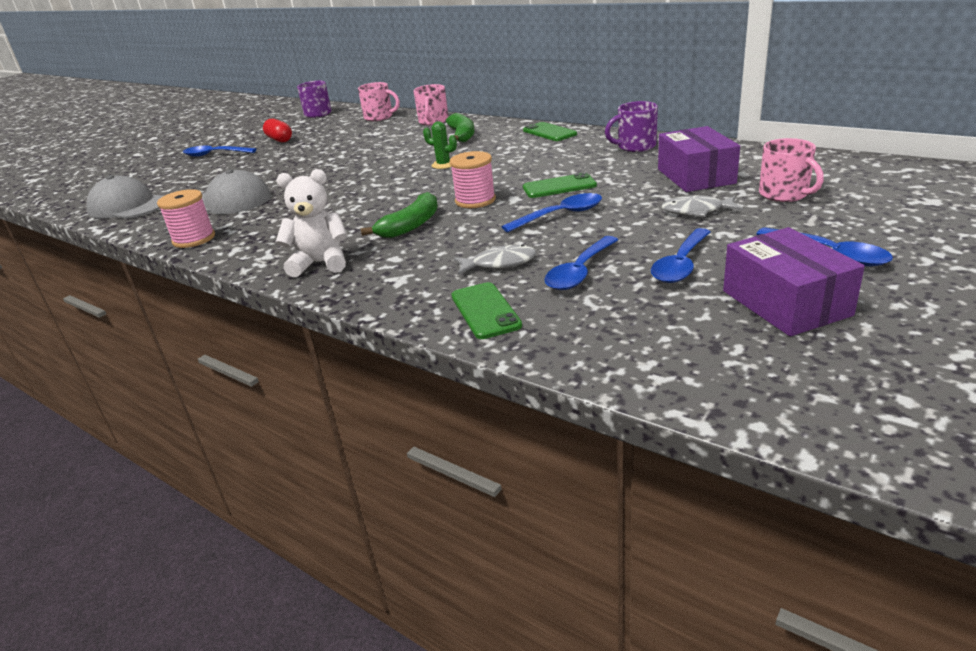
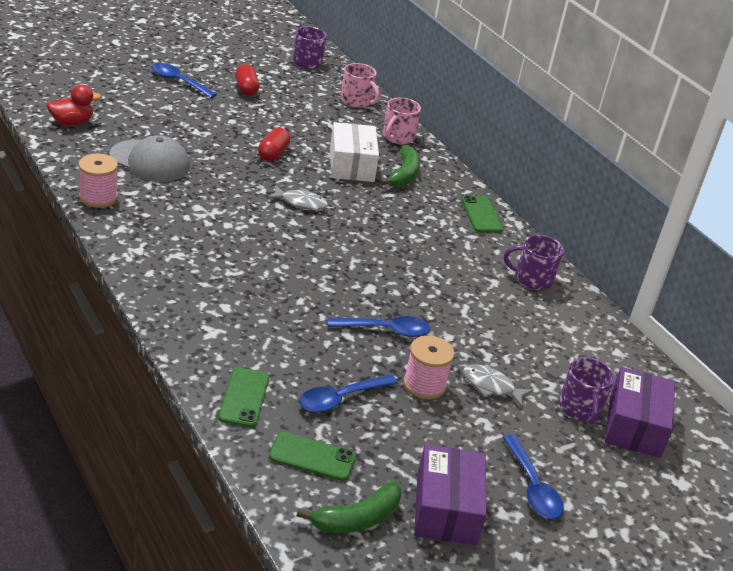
camera: 15 degrees right, 5 degrees up
(129, 206) = (72, 122): grey cap -> red duck
(320, 263) = (170, 281): white teddy bear -> none
(339, 161) = (273, 154): none -> red capsule
(411, 226) = (265, 276): green banana -> green banana (357, 519)
(413, 145) = (351, 165): none -> white box
(443, 165) = (353, 210): green cactus -> none
(475, 200) = (338, 273): pink spool -> pink spool (424, 385)
(499, 263) = (293, 356): grey fish -> grey fish (301, 203)
(559, 186) = (418, 295): green phone -> green phone (312, 457)
(680, 264) = (417, 433): blue spoon -> none
(695, 176) = (537, 346): purple box -> purple box (634, 426)
(784, 194) = (580, 409): pink mug -> purple mug

